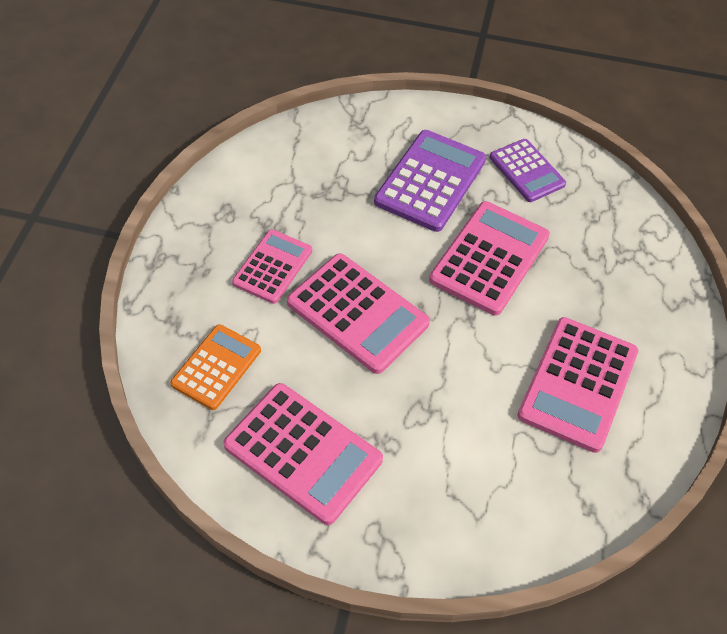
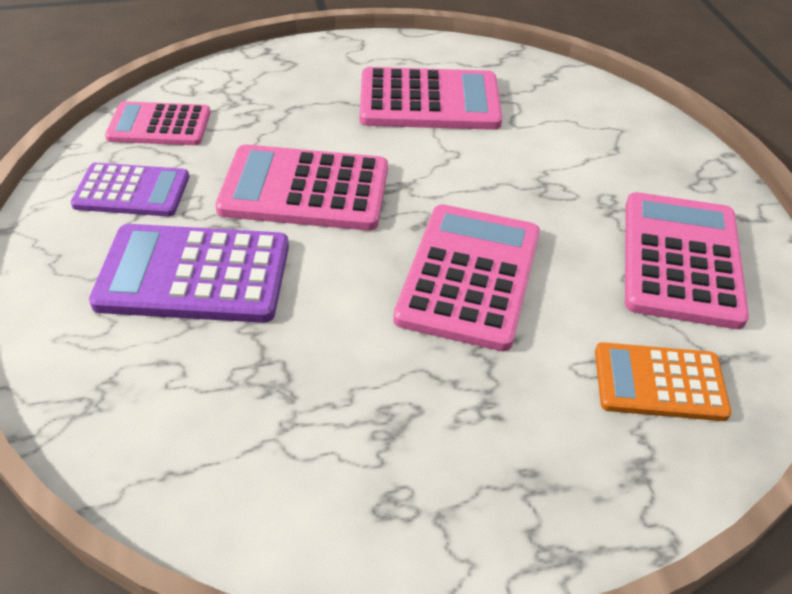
camera: 115 degrees left, 10 degrees down
(273, 267) = (460, 391): pink calculator -> pink calculator (159, 125)
(526, 171) = (132, 191): purple calculator -> purple calculator turned 60 degrees clockwise

